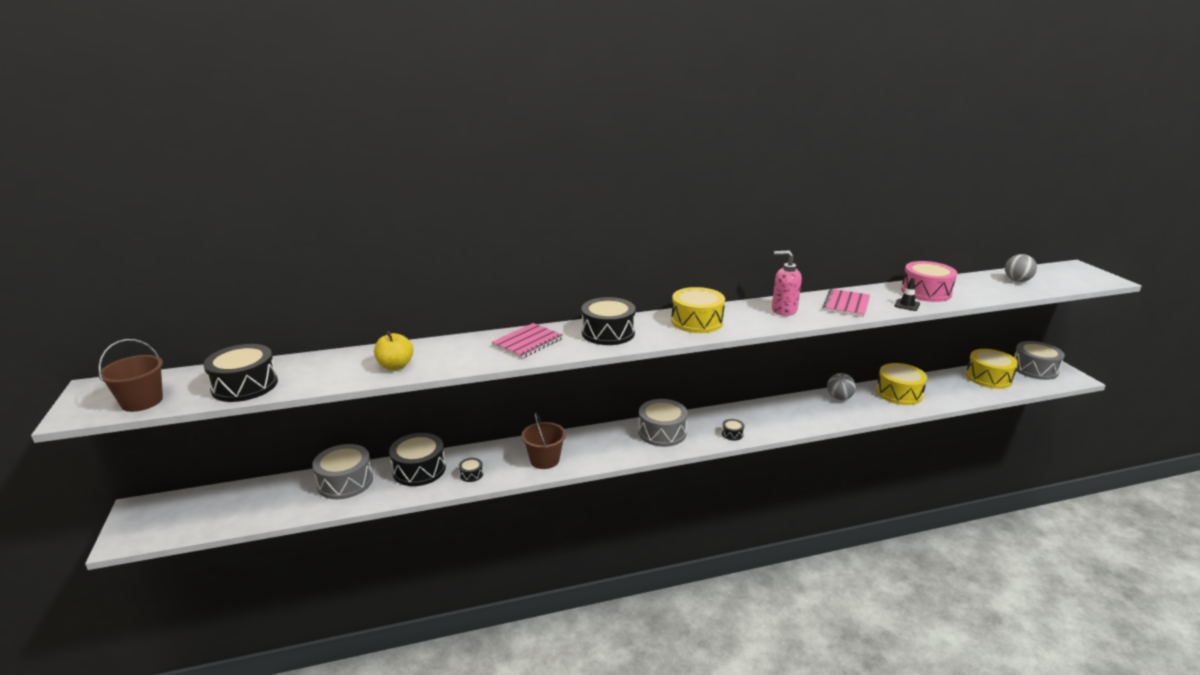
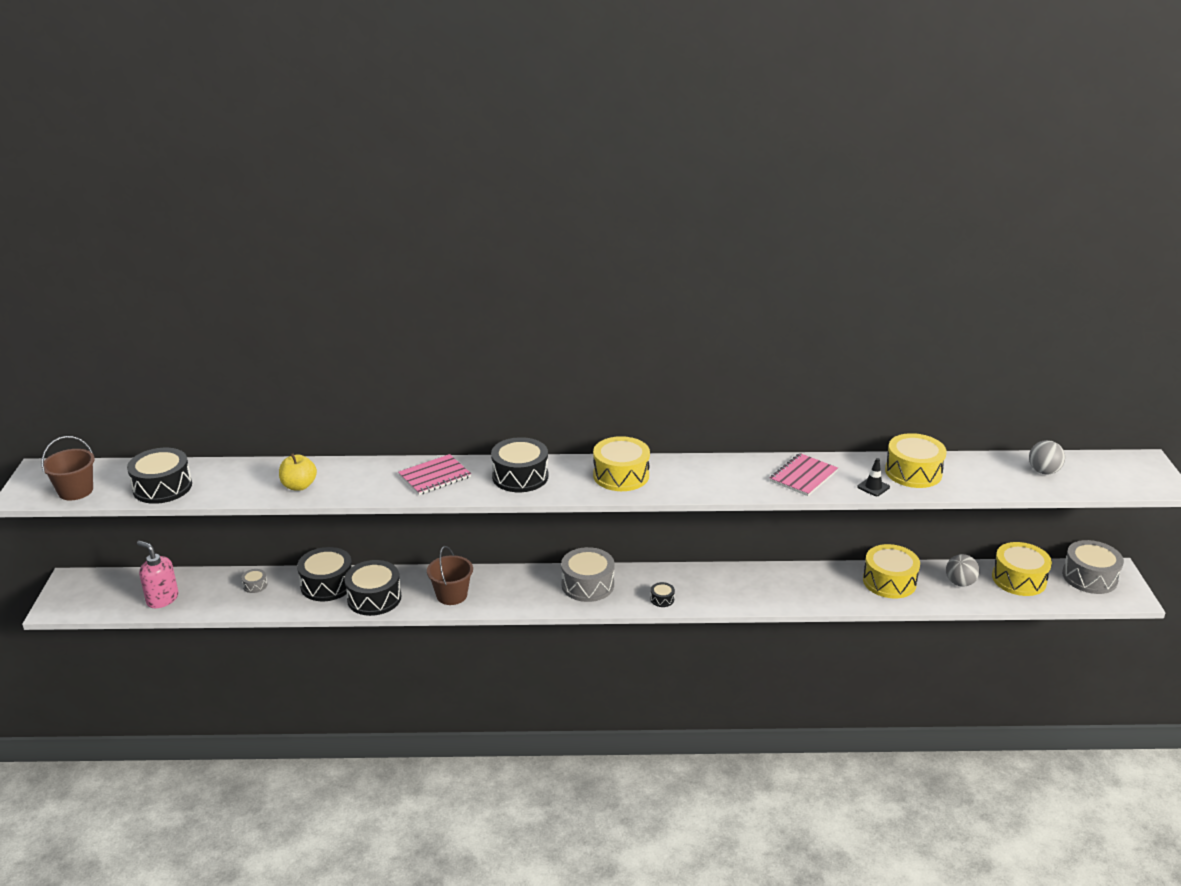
camera: 15 degrees right, 5 degrees up
(345, 482) = (255, 585): grey drum -> grey drum, size x0.45
(471, 474) = (374, 598): black drum -> black drum, size x2.24
(783, 310) = (726, 474): pink soap dispenser -> pink soap dispenser (162, 599)
(839, 398) = (812, 576): grey ball -> grey ball (960, 583)
(926, 292) = (913, 472): pink drum -> yellow drum

